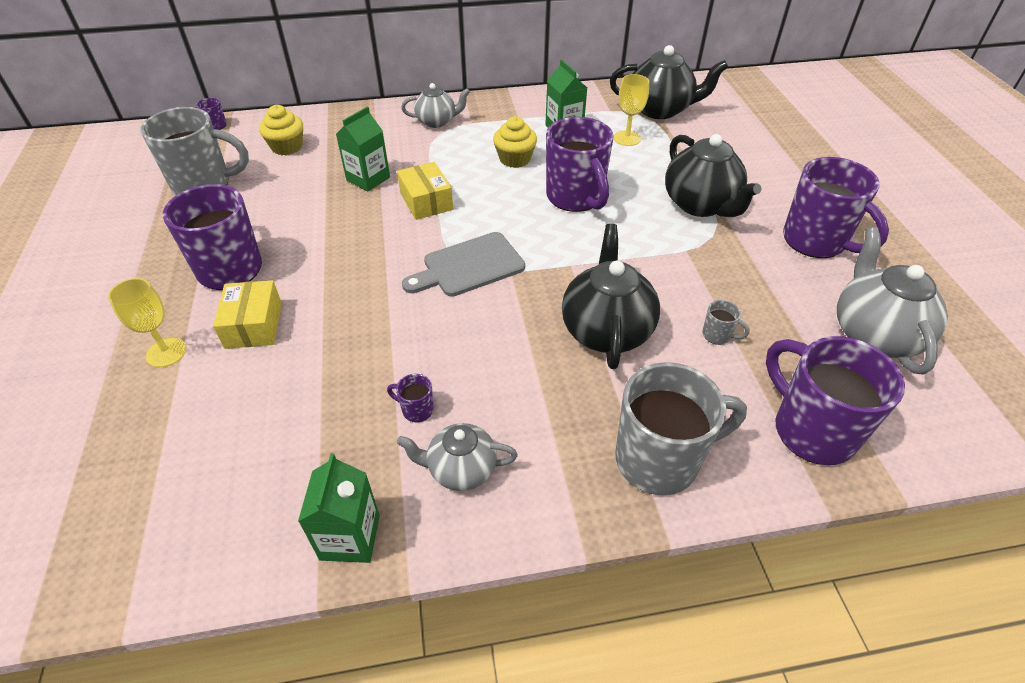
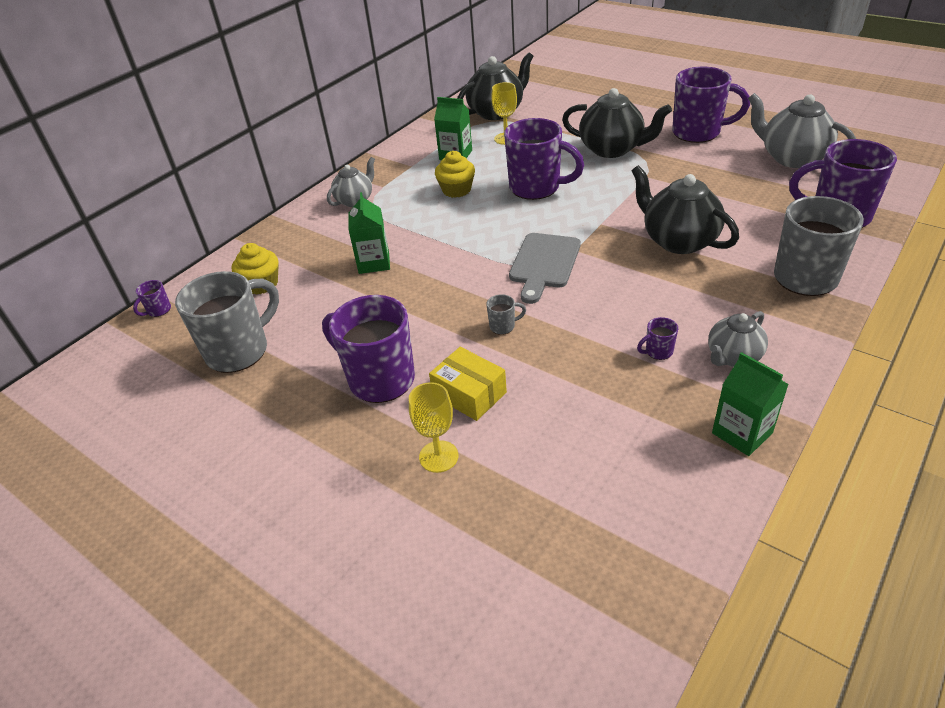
camera: 40 degrees left, 5 degrees down
(426, 201) = (444, 249): yellow box -> none
(717, 335) = (732, 205): grey mug -> grey mug (503, 326)

